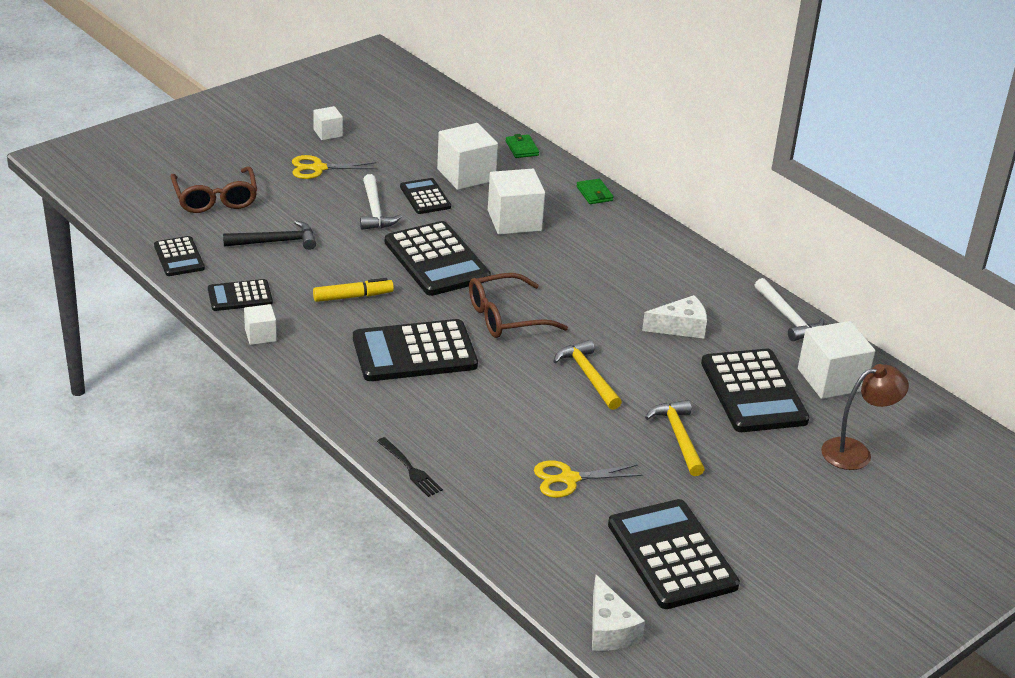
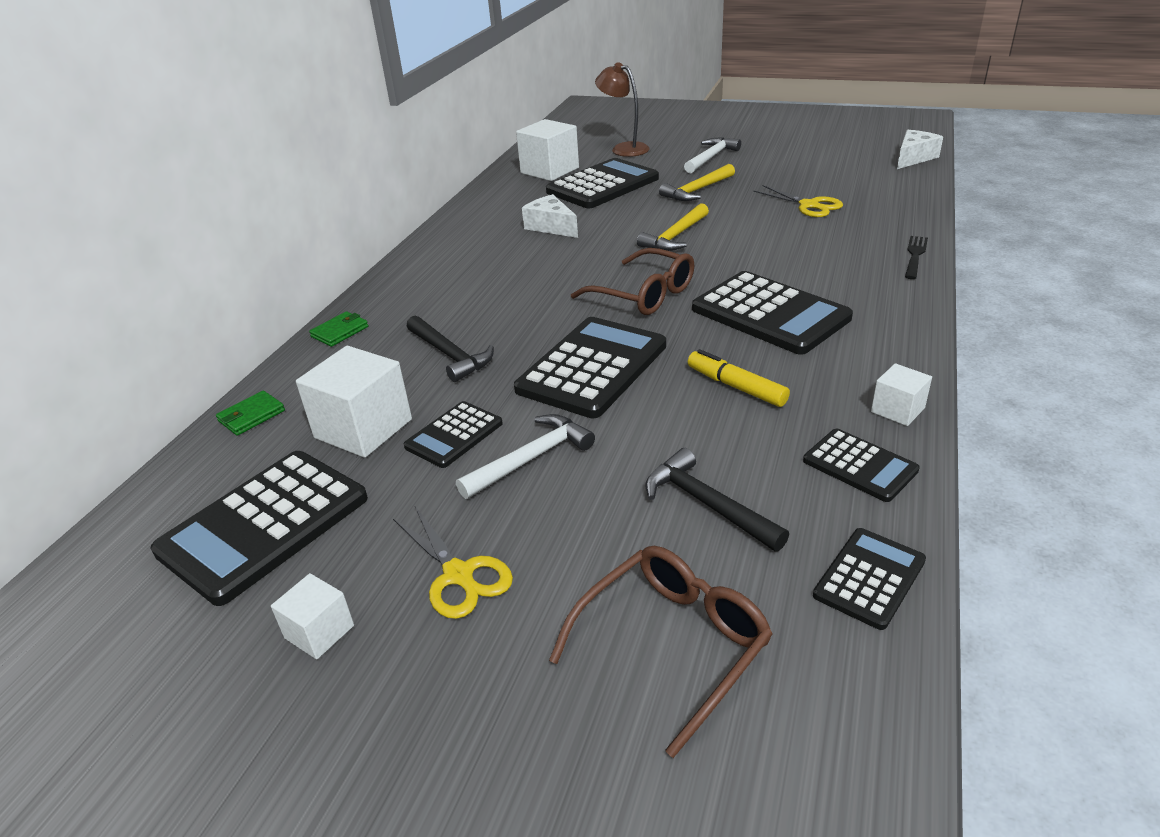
camera: 115 degrees left, 0 degrees up
(514, 220) = (450, 355): white cube -> black hammer
(672, 555) = (818, 162): black calculator -> black calculator (264, 525)
(788, 317) = (483, 199): white hammer -> white hammer (711, 157)

